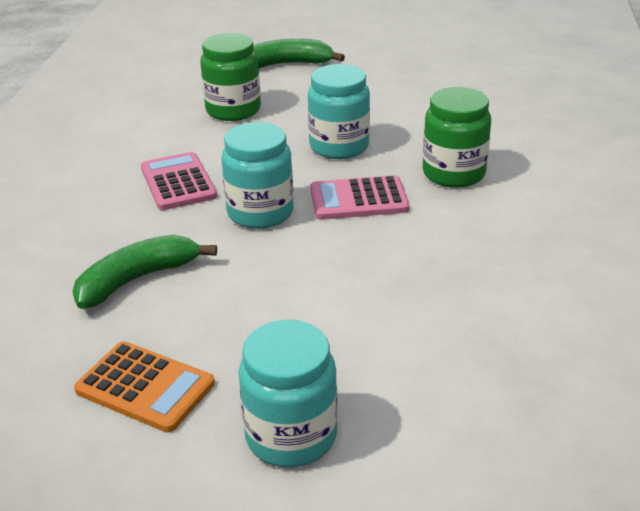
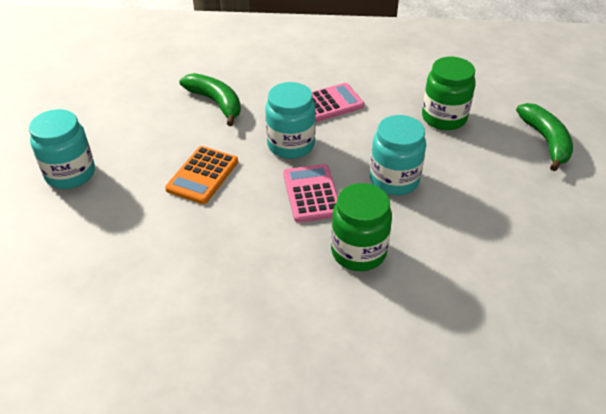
camera: 85 degrees right, 10 degrees up
(145, 387) = (120, 119): orange calculator -> orange calculator (202, 175)

